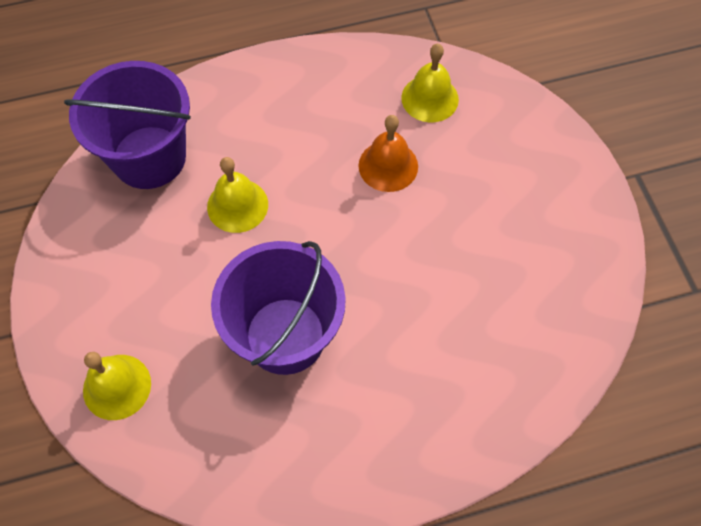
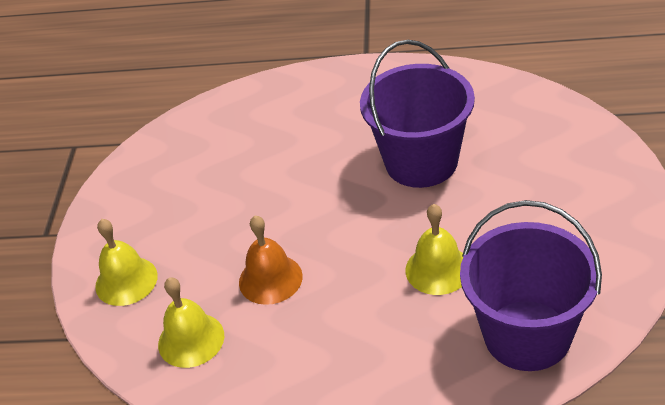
camera: 155 degrees left, 20 degrees down
(117, 386) = (576, 149): yellow bell -> yellow bell (126, 281)

